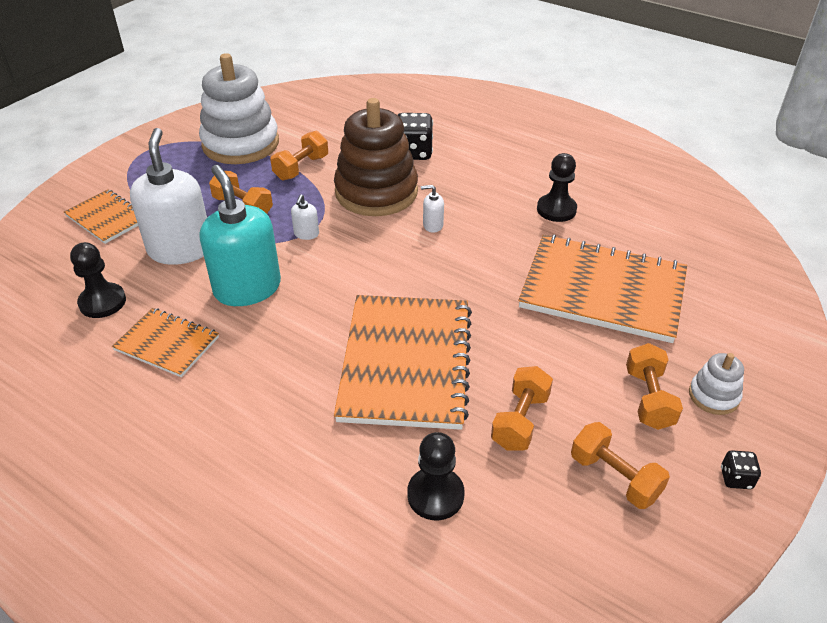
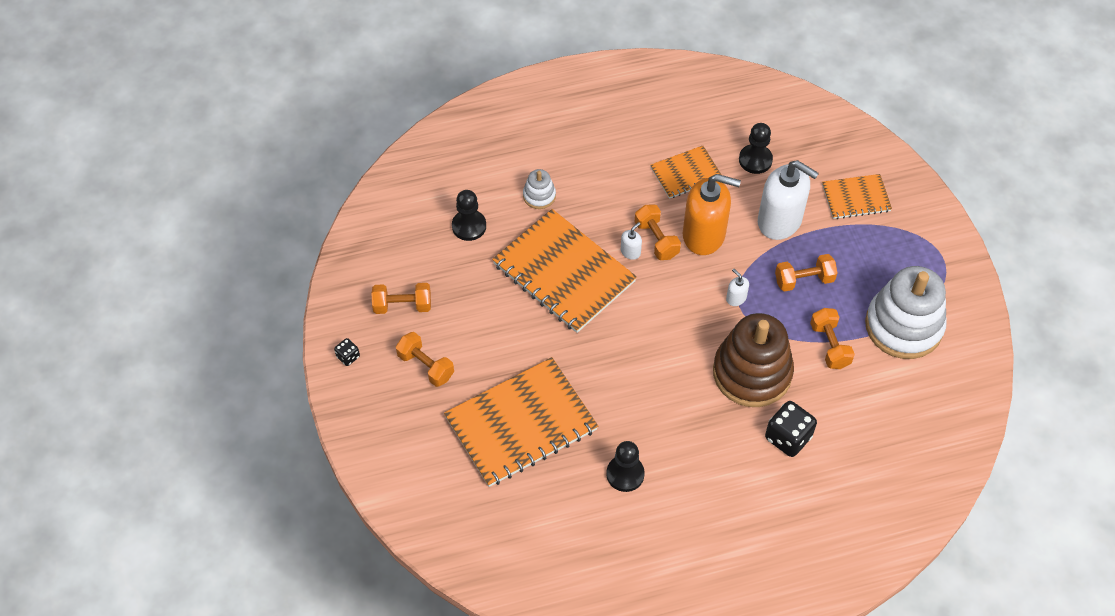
camera: 130 degrees right, 15 degrees up
(247, 288) = (704, 235): turquoise soap dispenser -> orange soap dispenser
(432, 225) = (678, 379): white soap dispenser -> white soap dispenser (630, 252)
(520, 421) = (473, 294): orange dumbbell -> orange dumbbell (656, 240)
(713, 396) = (395, 400): white stacking toy -> white stacking toy (539, 196)

